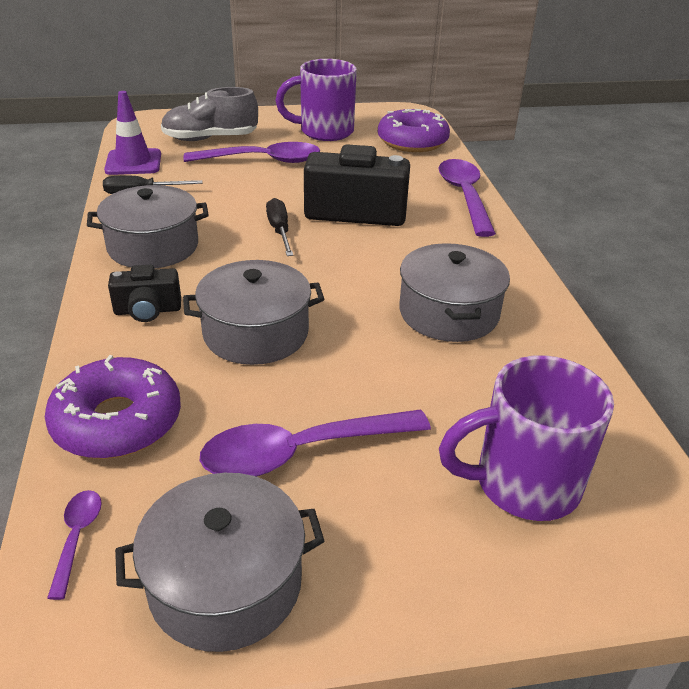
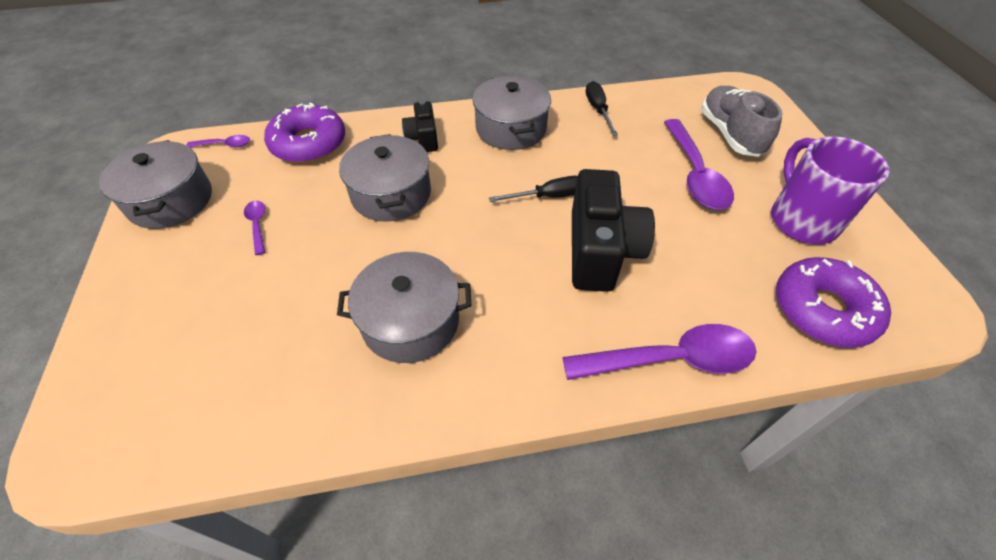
camera: 90 degrees right, 15 degrees up
(133, 162) = (654, 97): purple traffic cone -> none
(301, 452) = (257, 225): purple spoon -> purple spoon, size x0.46
(523, 484) = (182, 352): purple mug -> none

